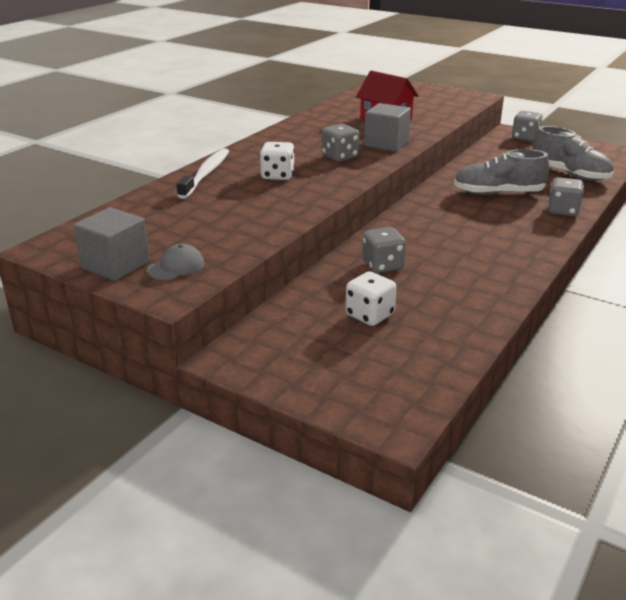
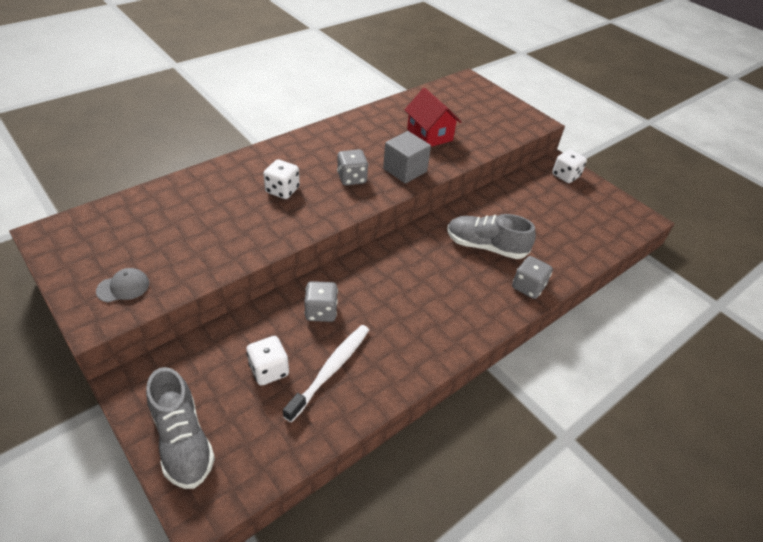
camera: 15 degrees right, 15 degrees up
(115, 265) = (82, 270): grey cube -> none
(206, 174) = (227, 172): white toothbrush -> white toothbrush (330, 370)
(525, 138) = (565, 176): grey dice -> white dice
(569, 174) = (571, 238): grey shoe -> grey shoe (183, 440)

